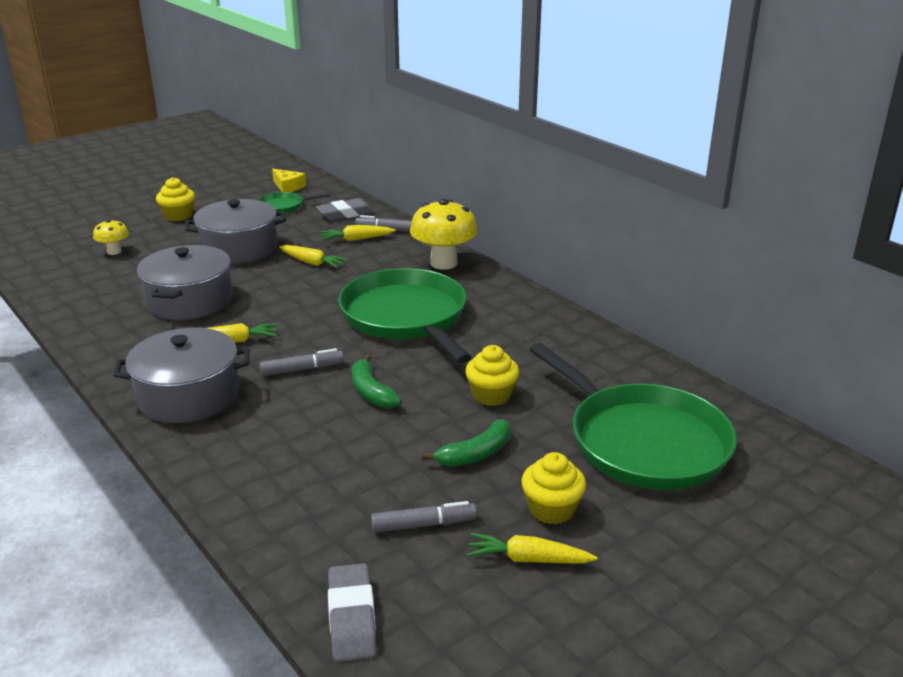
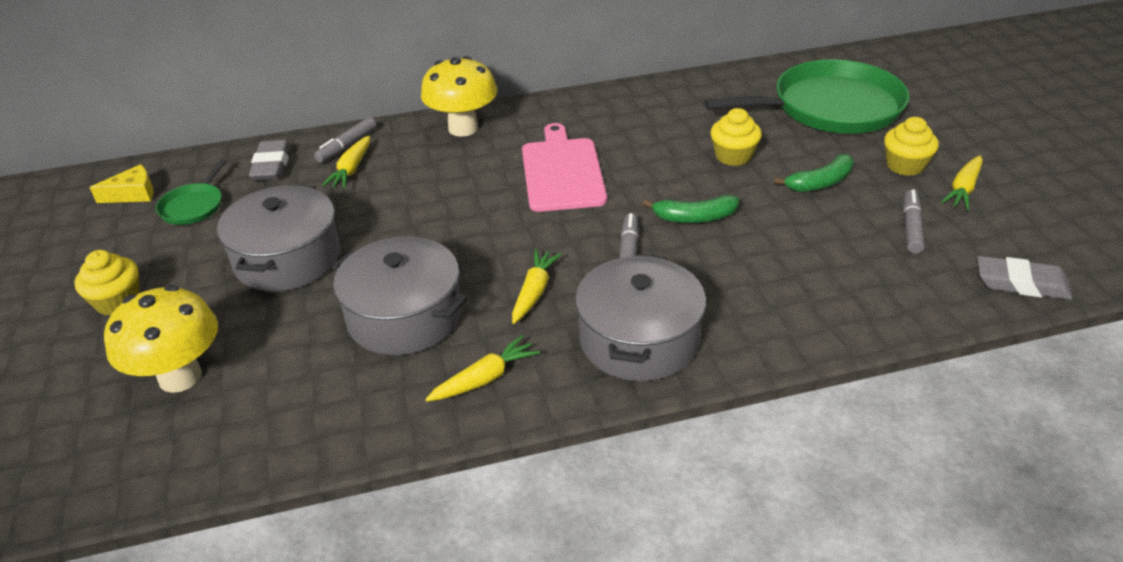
camera: 65 degrees left, 10 degrees up
(114, 252) = (180, 377): yellow mushroom -> yellow mushroom, size x1.91
(312, 263) = (384, 209): yellow carrot -> yellow carrot (485, 378)
(406, 317) = (562, 172): green pan -> pink cutting board
(475, 454) = (820, 183): green banana -> green banana turned 75 degrees clockwise

